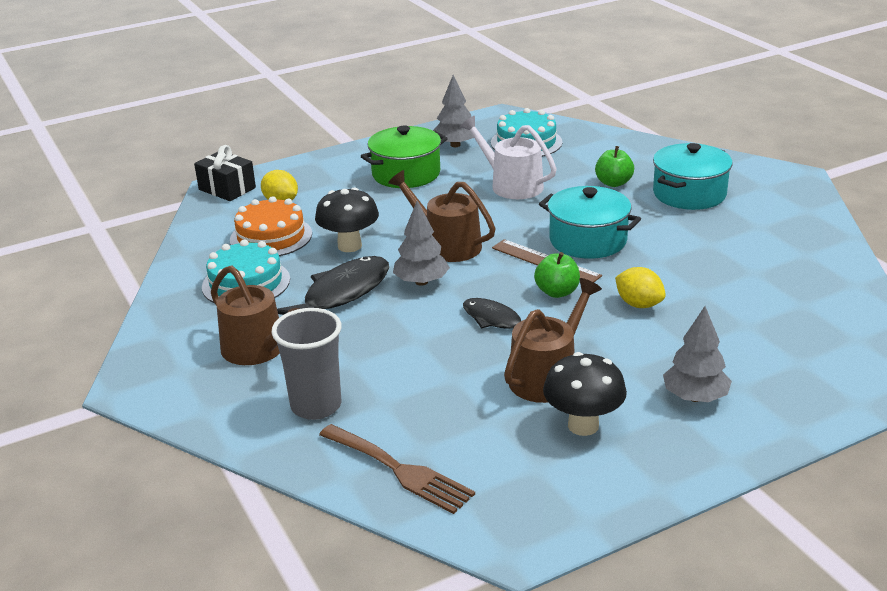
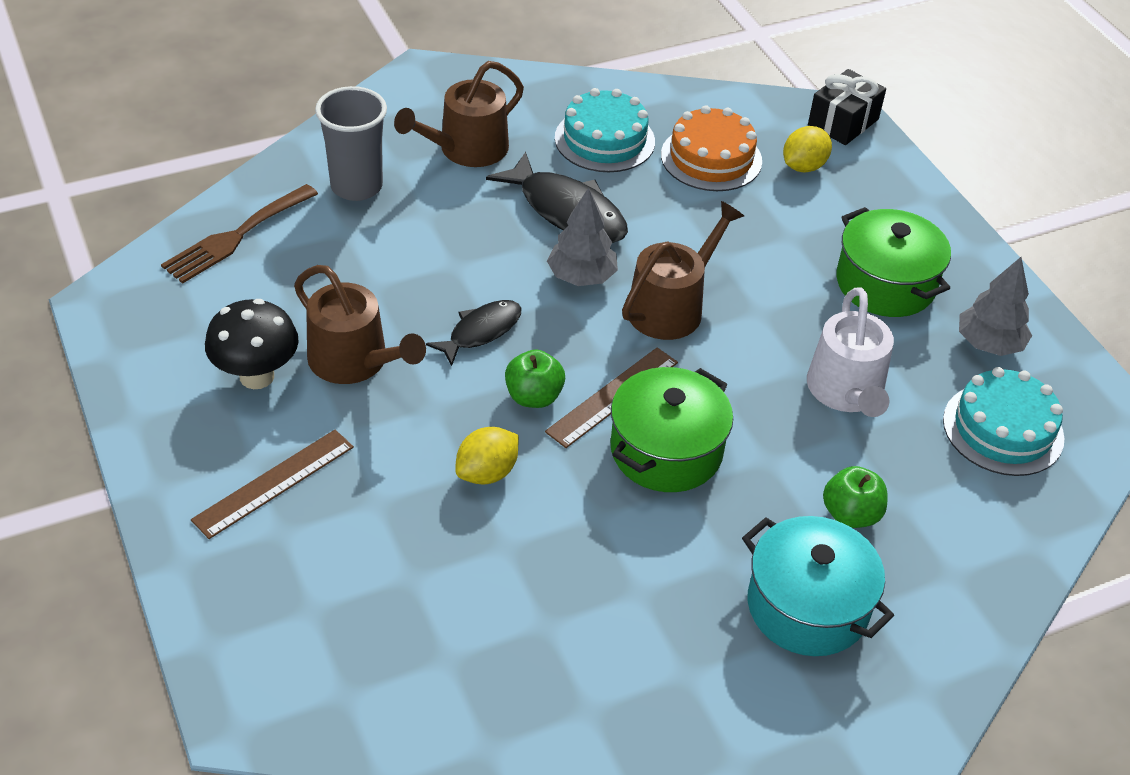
camera: 90 degrees right, 15 degrees up
(349, 246) = (680, 221): black mushroom -> none
(511, 185) = (846, 392): white watering can -> white watering can turned 135 degrees clockwise
(588, 240) = (666, 450): turquoise pot -> green pot
(695, 397) = (274, 483): grey tree -> brown ruler

